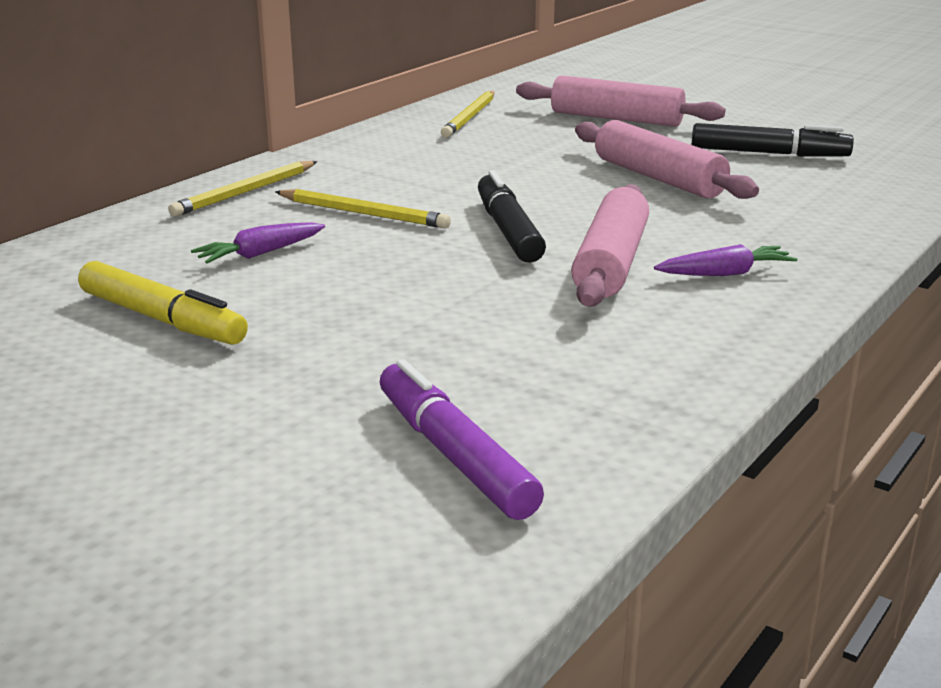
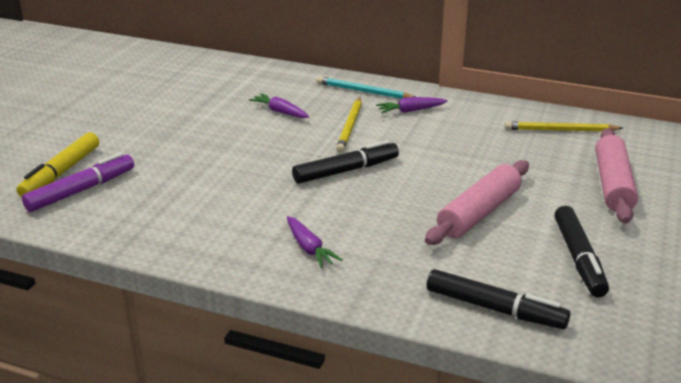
camera: 75 degrees right, 5 degrees up
(162, 319) = (197, 107): yellow marker -> yellow marker (61, 173)
(245, 192) = (364, 91): yellow pencil -> turquoise pencil
(344, 174) = (410, 111): none -> purple carrot
(610, 263) = (309, 208): pink rolling pin -> none
(868, 199) = (495, 309): none -> black marker

